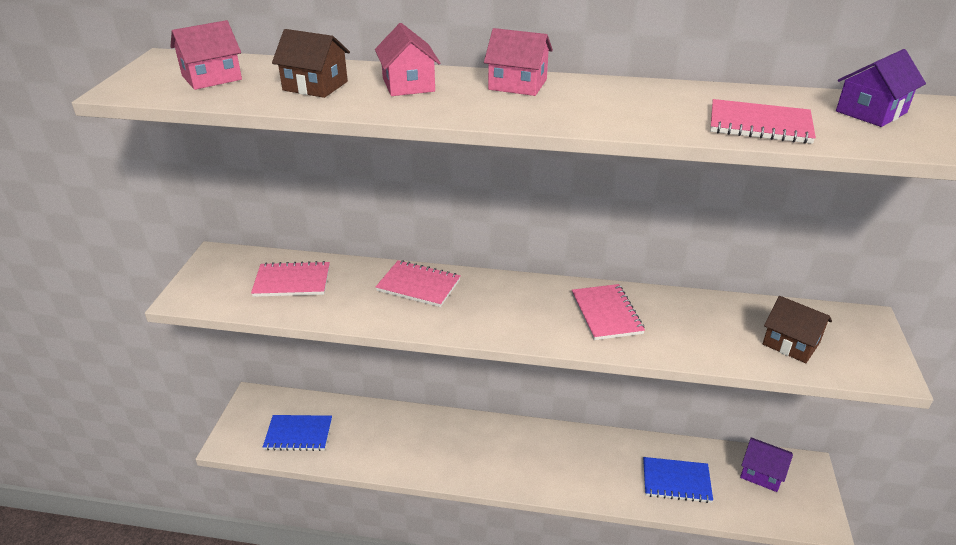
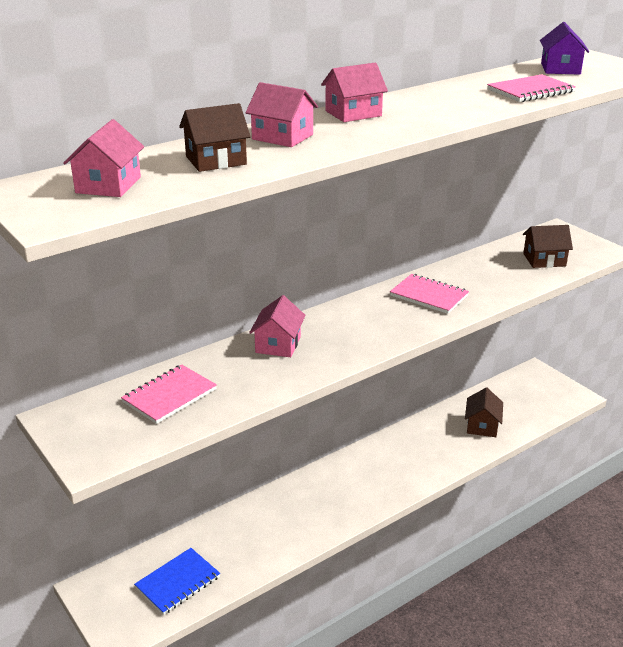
camera: 45 degrees left, 5 degrees down
(418, 285) = (278, 344): pink notebook -> pink house
(676, 481) = (482, 426): blue notebook -> brown house
(762, 473) = (518, 390): purple house -> none

